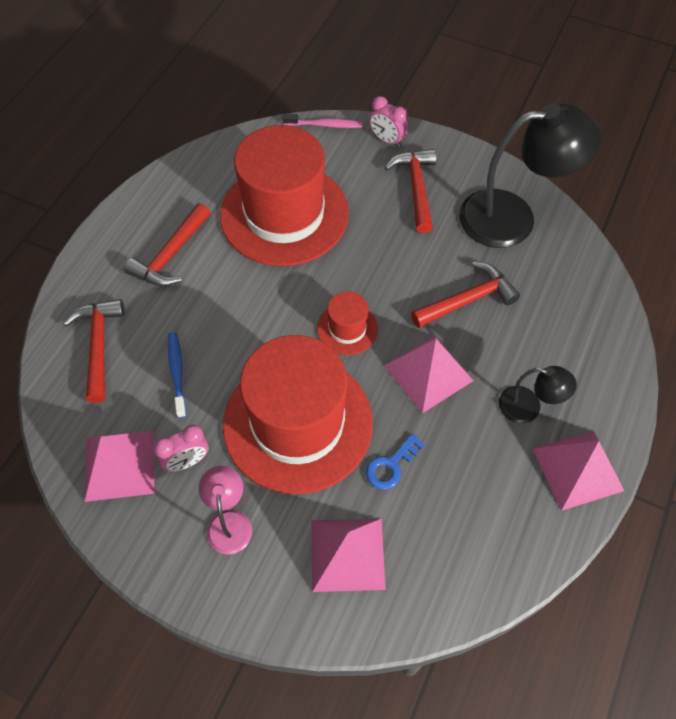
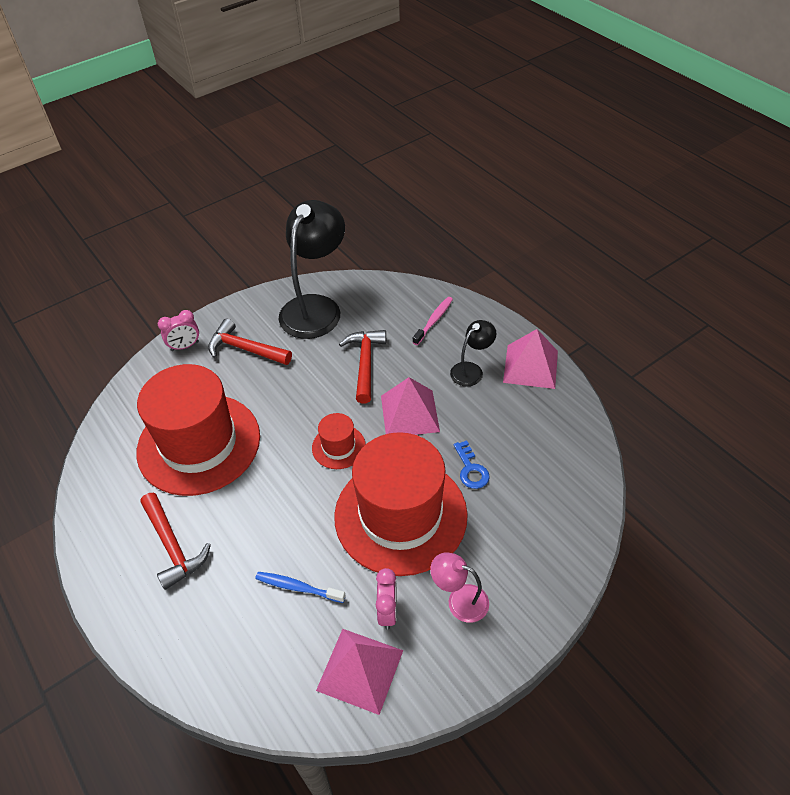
camera: 60 degrees left, 10 degrees down
(98, 346) = (225, 644): red hammer -> none
(325, 125) = (133, 378): pink toothbrush -> pink toothbrush (434, 320)
(347, 554) = (526, 527): pink pyramid -> none

